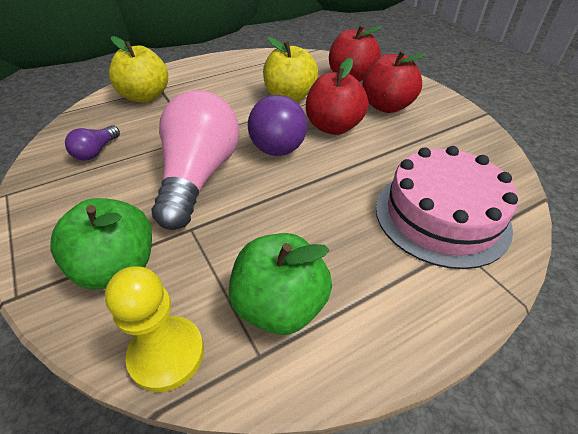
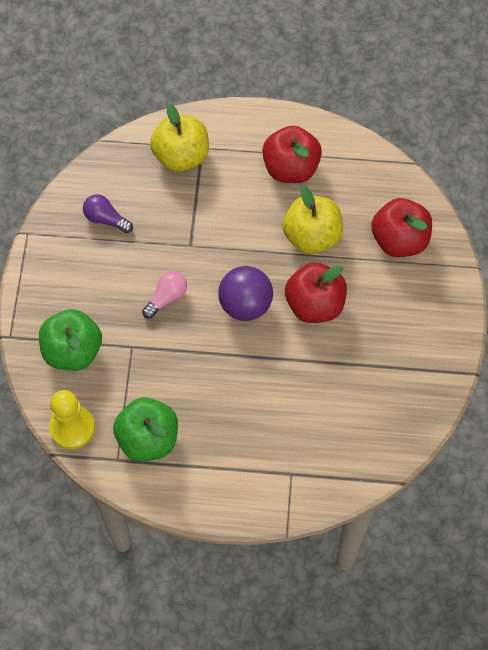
camera: 35 degrees right, 20 degrees up
(96, 152) = (106, 219): purple light bulb -> purple light bulb turned 60 degrees clockwise
(199, 176) = (166, 298): pink light bulb -> pink light bulb, size x0.43
(386, 106) = (389, 306): red apple -> red apple (291, 168)
(441, 216) = (306, 445): pink cake -> none

